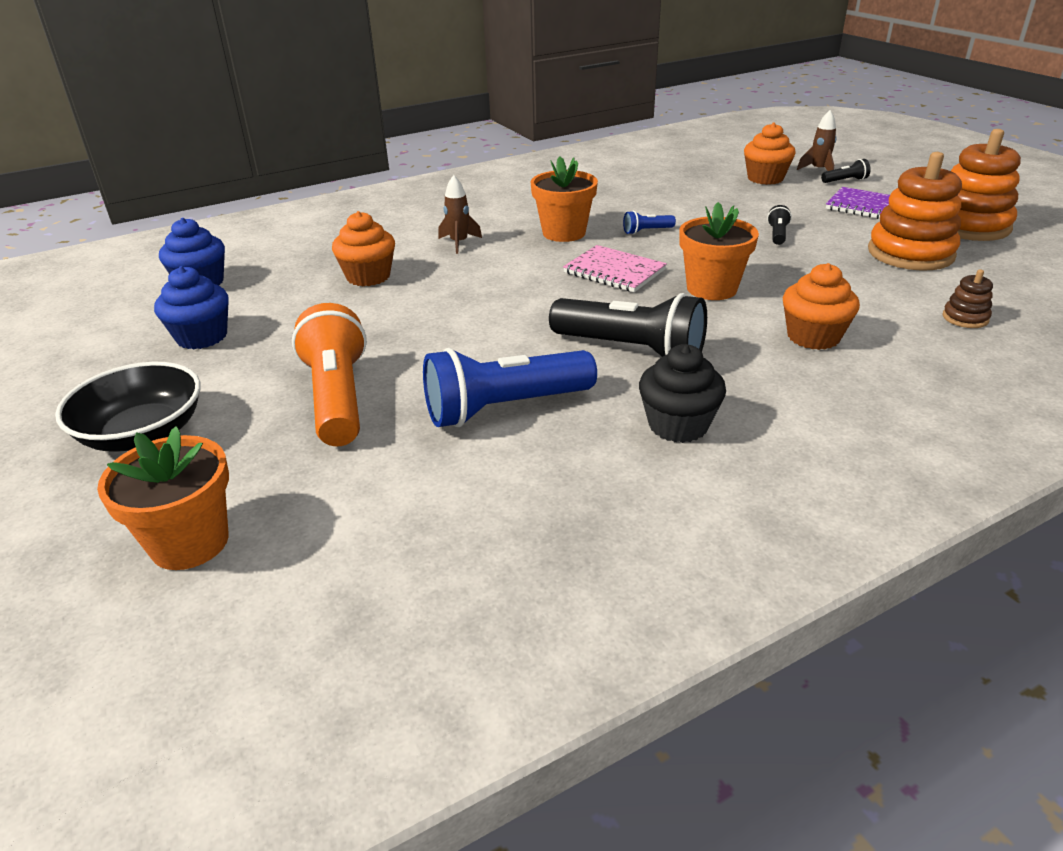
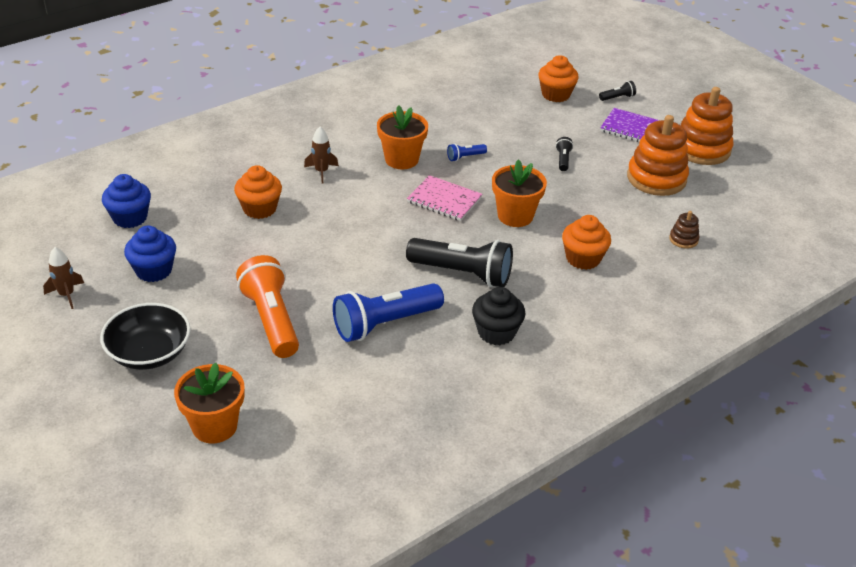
camera: 10 degrees left, 5 degrees up
(818, 170) = (598, 84): brown rocket -> brown rocket (67, 295)

